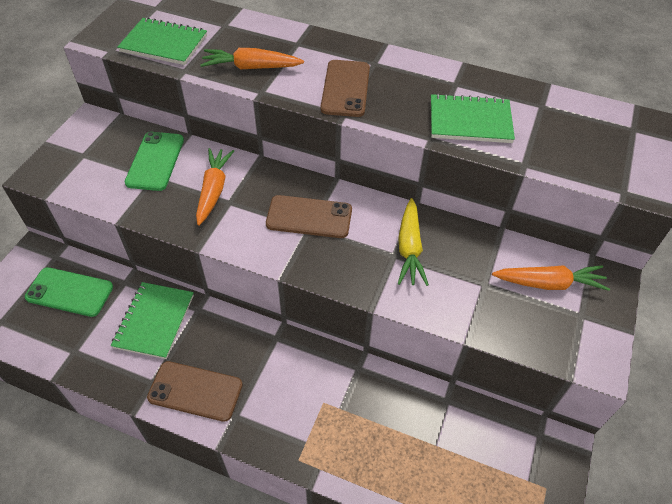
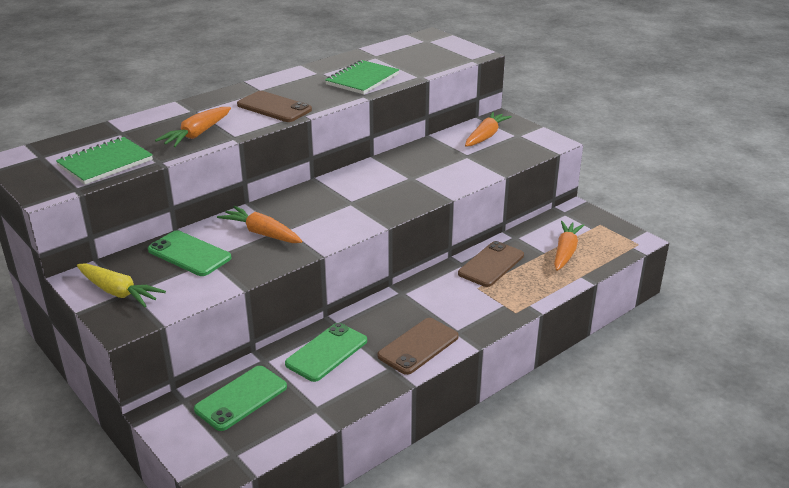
camera: 60 degrees left, 20 degrees down
(154, 321) = (326, 352): green notebook -> green phone
(309, 217) = (340, 199): brown phone -> brown phone (491, 264)
(409, 248) = (411, 171): yellow carrot -> yellow carrot (118, 292)
(452, 468) = (565, 252): none -> orange carrot

